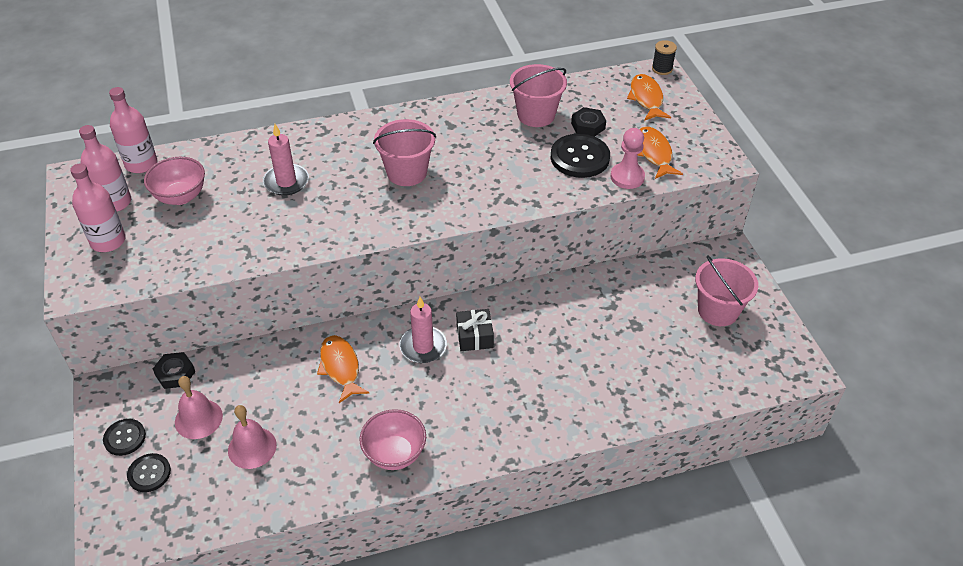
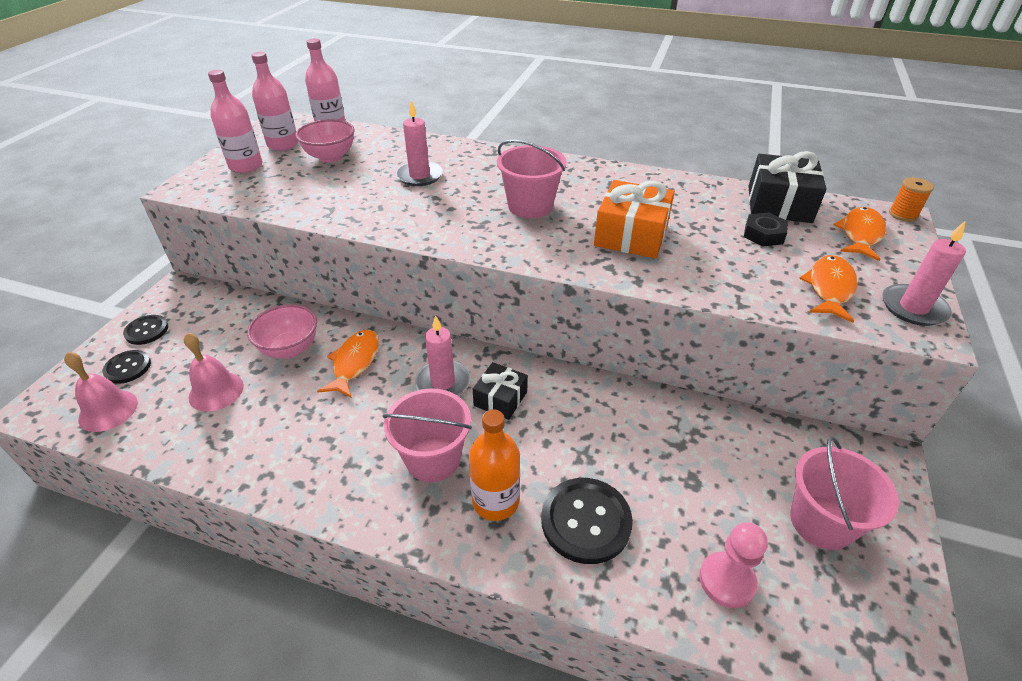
camera: 35 degrees right, 5 degrees down
(175, 373) = (233, 302): black nut -> none
(198, 419) = (208, 345): pink bell -> pink bell (108, 410)
(394, 454) = (317, 470): pink bowl -> pink bowl (290, 349)
(502, 166) = (631, 235): none -> orange gift
(531, 404) = (495, 501): none -> orange bottle
(536, 115) = (710, 206): pink bucket -> pink bucket (433, 459)
(580, 93) = (779, 204): none -> black gift
(580, 157) = (728, 259): black button -> black button (586, 521)
(627, 177) = (773, 298): pink pawn -> pink pawn (727, 581)
(662, 69) = (903, 214): black spool -> orange spool
(707, 146) = (913, 308): none -> pink candle

